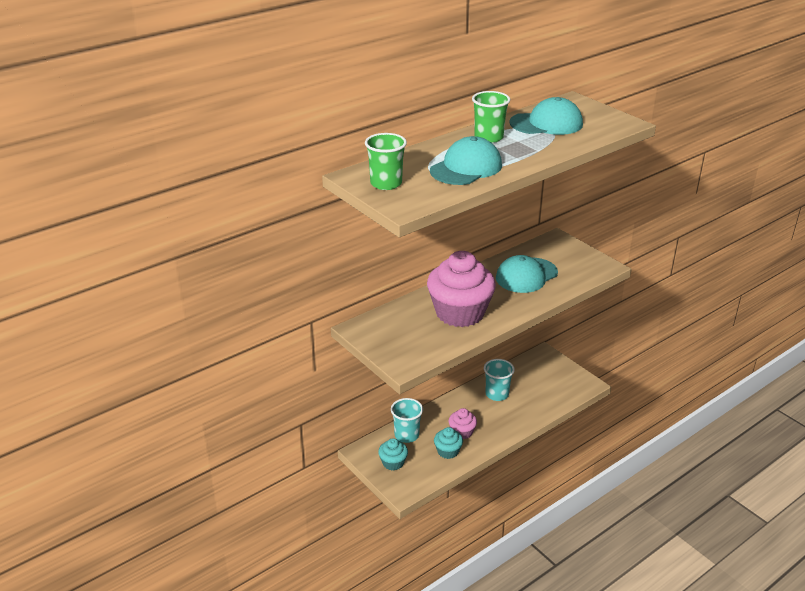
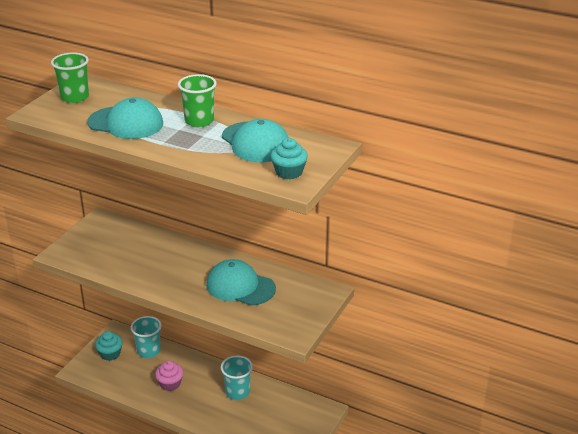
camera: 65 degrees right, 0 degrees up
(448, 451) = (139, 382): turquoise cupcake -> turquoise cupcake (289, 172)
(460, 313) = (152, 263): pink cupcake -> none

